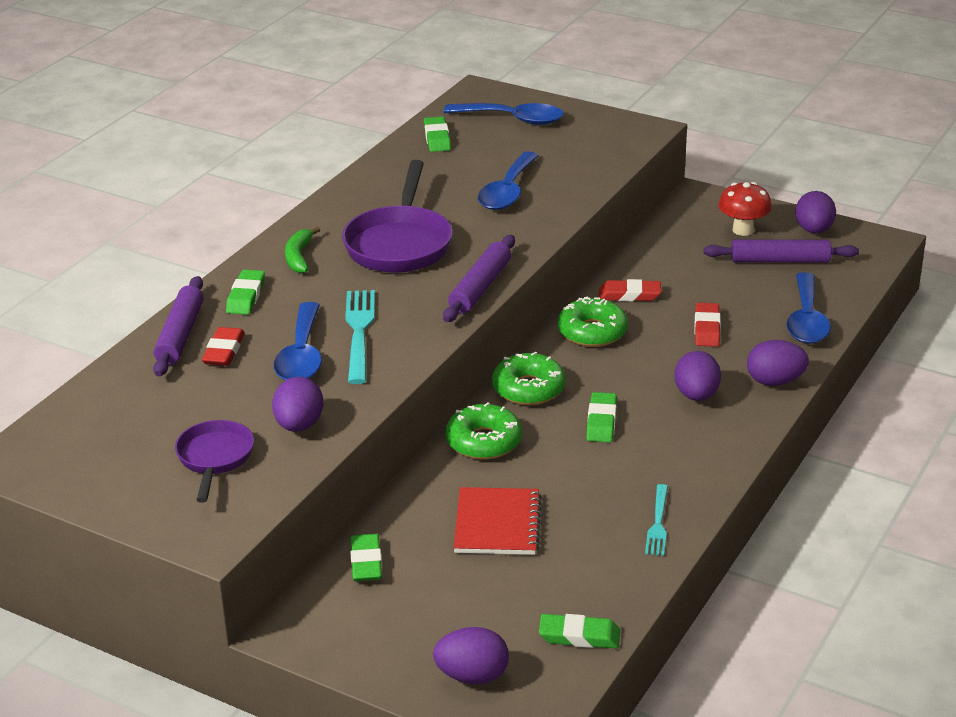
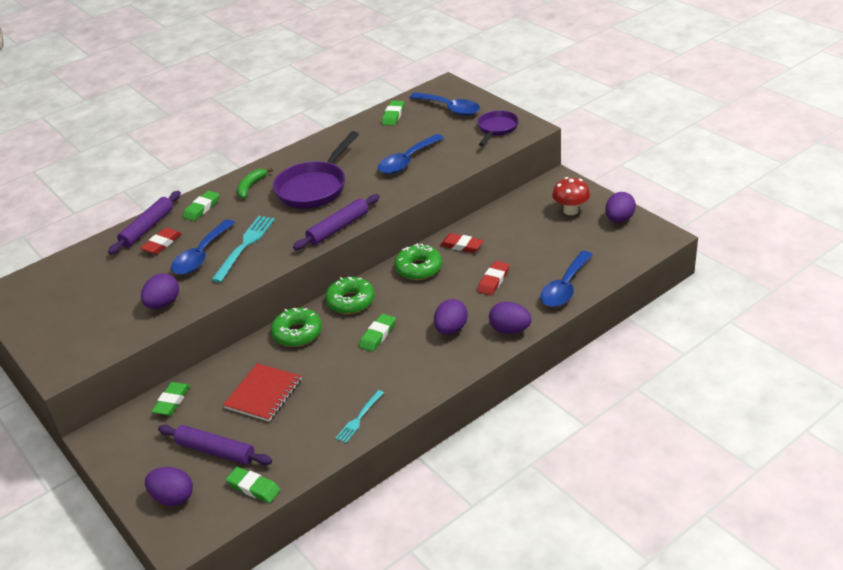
camera: 25 degrees right, 5 degrees up
(214, 459) = (102, 316): purple pan -> purple pan (496, 129)
(780, 261) = (579, 238): purple rolling pin -> purple rolling pin (215, 451)

